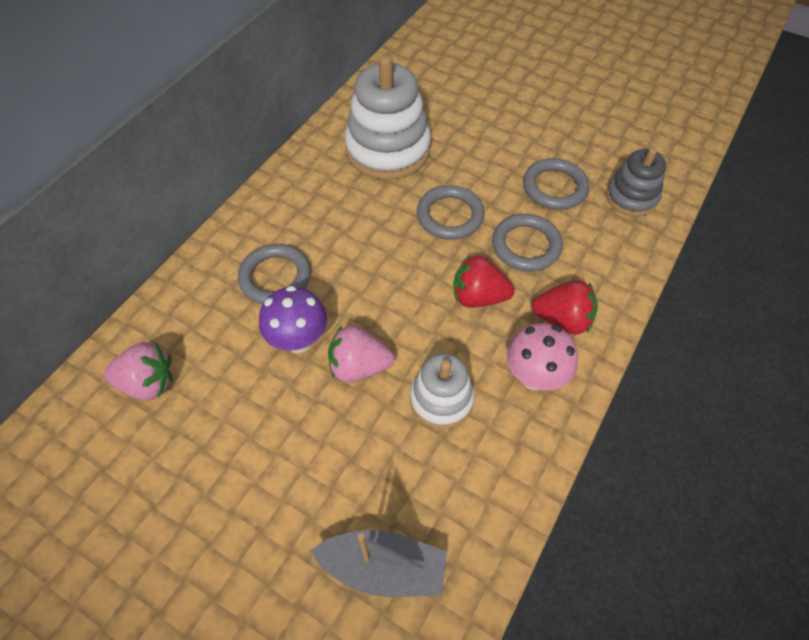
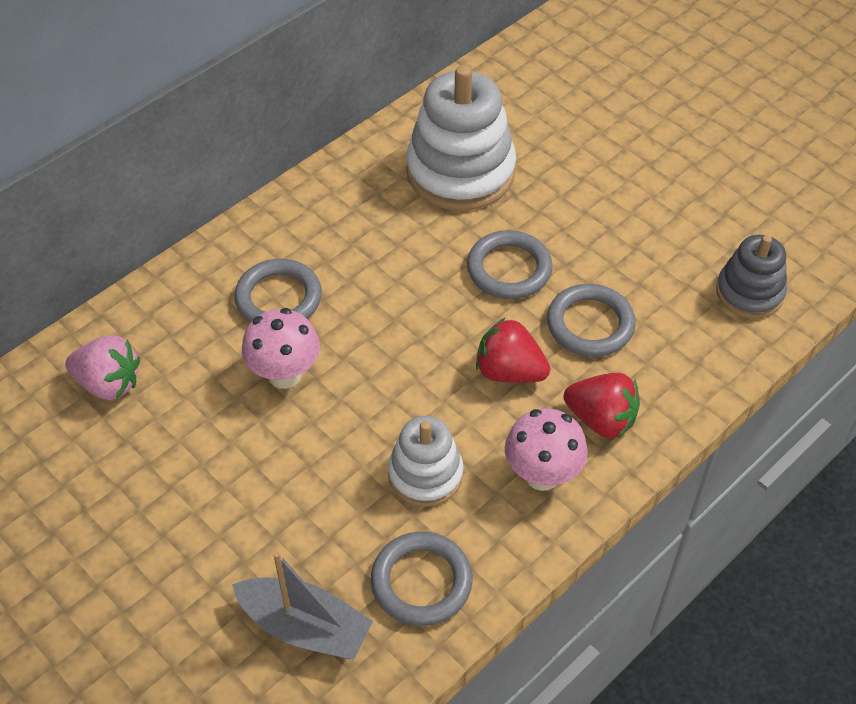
camera: 15 degrees right, 5 degrees down
(299, 340) = (285, 375): purple mushroom -> pink mushroom
(359, 366) = (344, 418): pink strawberry -> none
(554, 187) = (654, 261): grey ring -> grey ring (421, 582)

